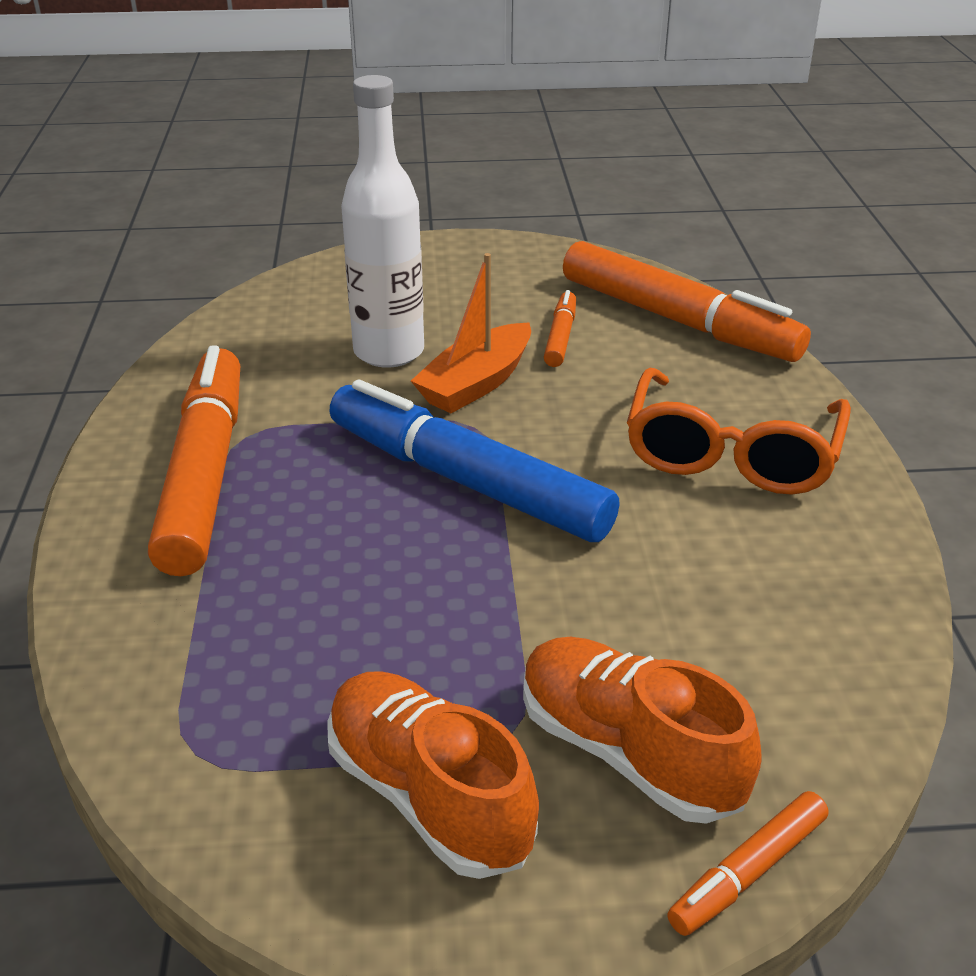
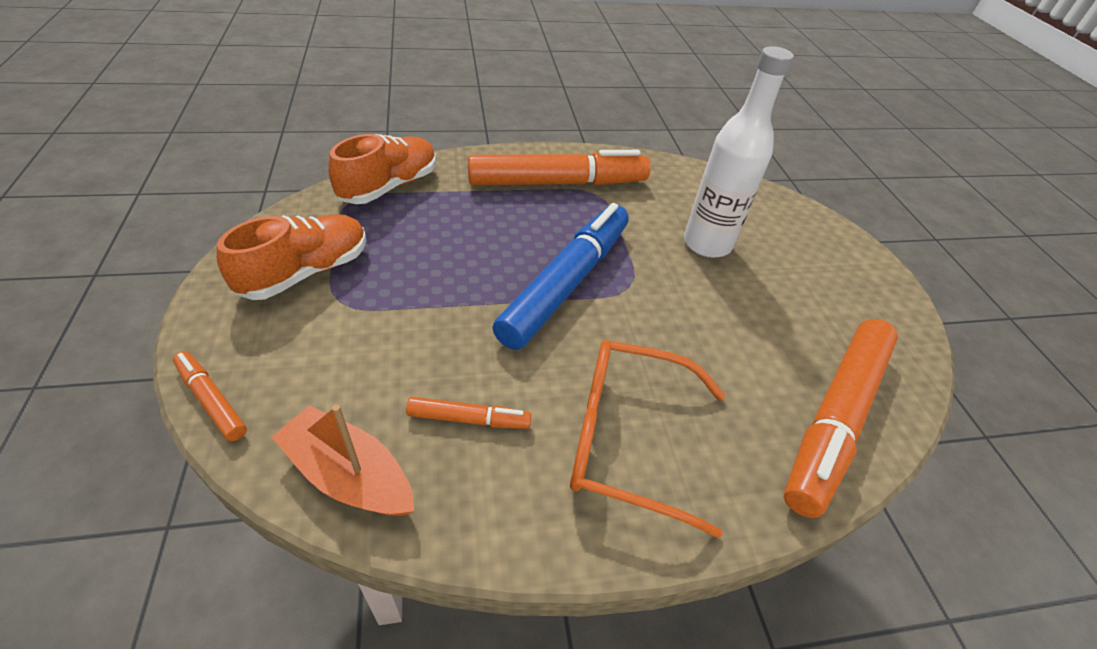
camera: 80 degrees right, 10 degrees up
(476, 383) = (682, 287): orange boat -> orange boat (349, 475)
(560, 337) = (767, 335): orange marker -> orange marker (469, 419)
(628, 752) = (315, 351): orange shoe -> orange shoe (389, 186)

